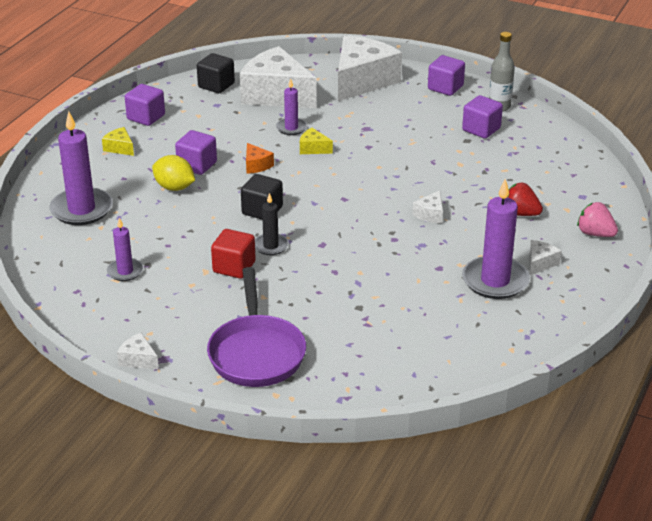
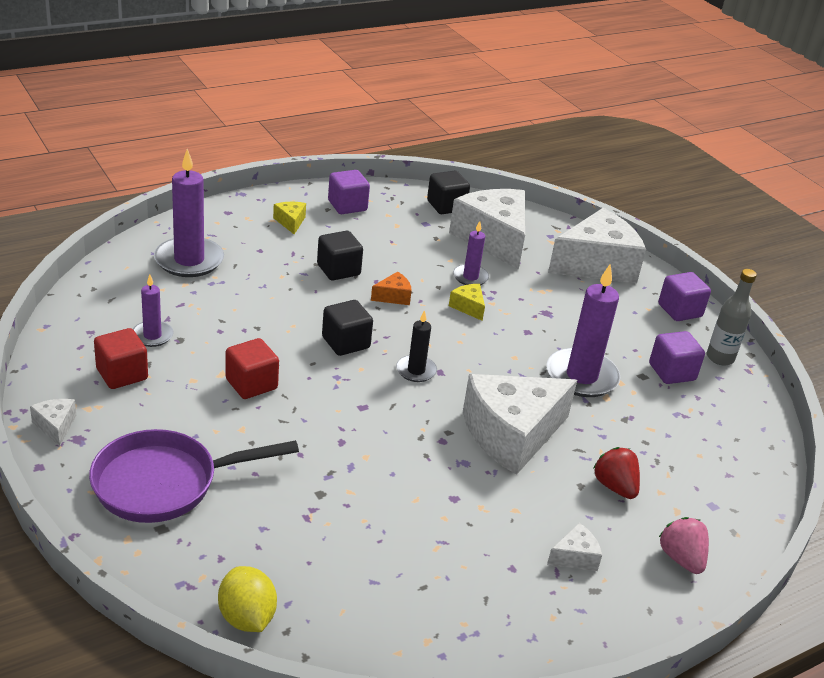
camera: 30 degrees right, 0 degrees up
(138, 306) = (122, 374): none -> red cube
(174, 187) = (293, 280): yellow lemon -> yellow lemon (247, 617)
(197, 165) = (338, 270): purple cube -> black cube
(256, 165) = (393, 296): orange cheese -> orange cheese turned 120 degrees counterclockwise
(256, 353) = (164, 483): purple pan -> purple pan turned 45 degrees clockwise
(271, 246) = (311, 382): black candle -> black candle (416, 370)
(430, 214) = (511, 434): white cheese -> white cheese, size x2.44
(495, 281) = (499, 548): purple candle -> purple candle (581, 376)

